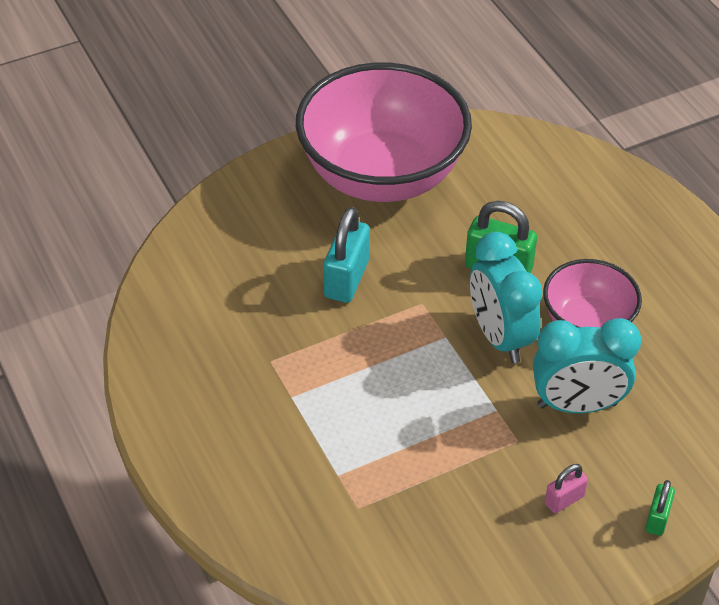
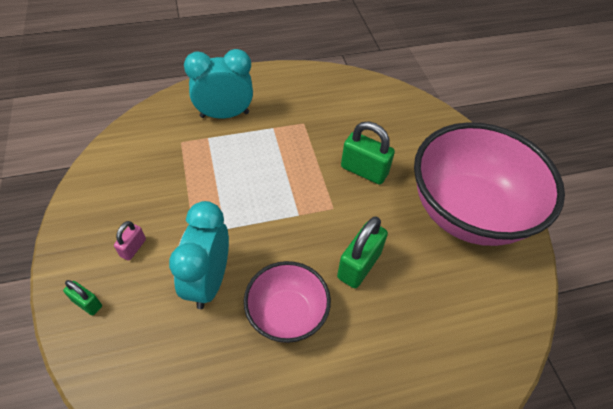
camera: 100 degrees right, 5 degrees up
(346, 279) = (364, 171): turquoise padlock -> green padlock
(500, 337) = (289, 248): turquoise clock -> turquoise clock (224, 115)
(564, 500) = (133, 248): pink padlock -> pink padlock turned 45 degrees clockwise

